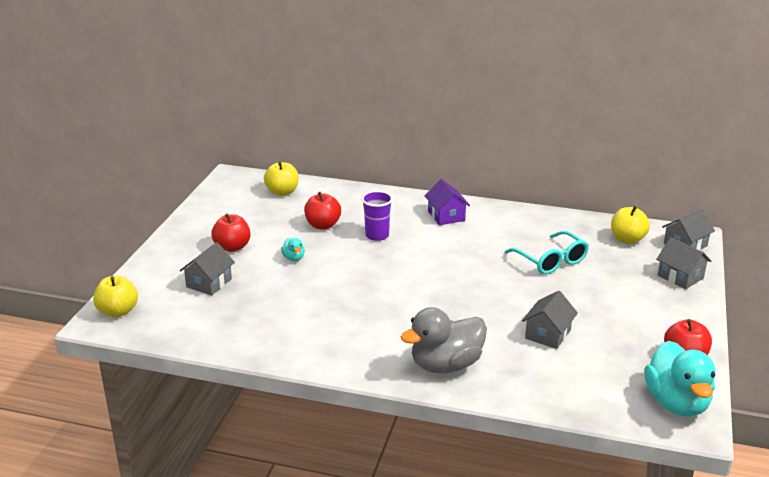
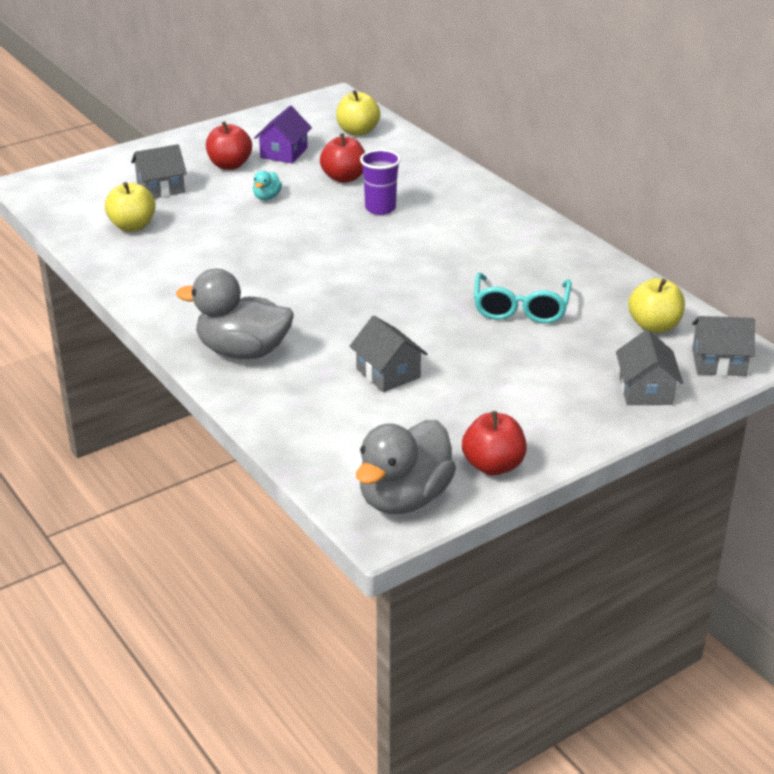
camera: 40 degrees right, 5 degrees up
(118, 311) = (56, 181): yellow apple -> yellow apple (132, 226)
(446, 216) = (485, 218): purple house -> purple house (284, 153)
(548, 334) = (388, 373): grey house -> grey house turned 75 degrees clockwise
(676, 403) = (404, 498): turquoise duck -> grey duck

